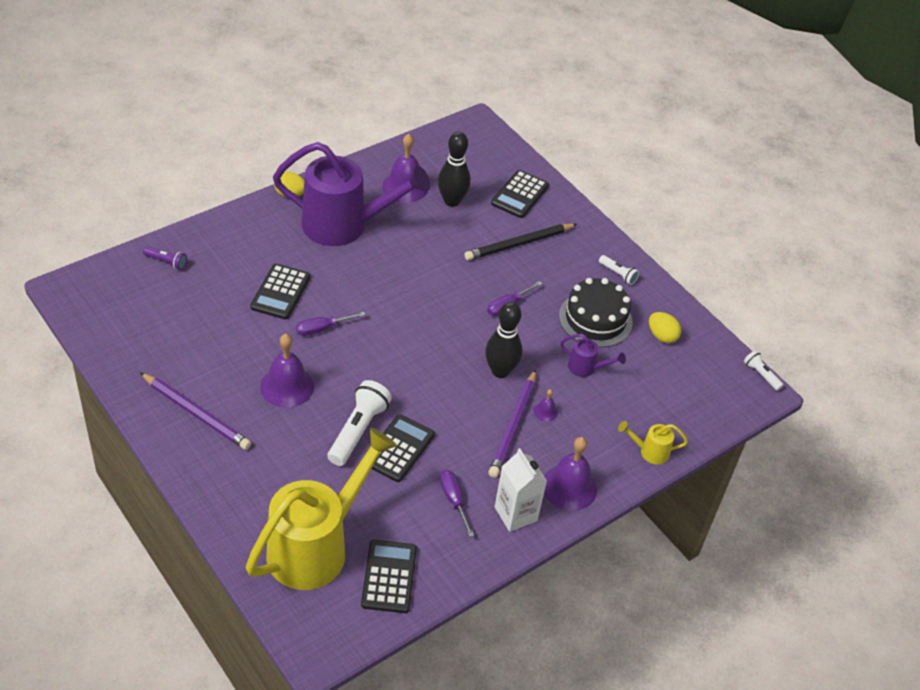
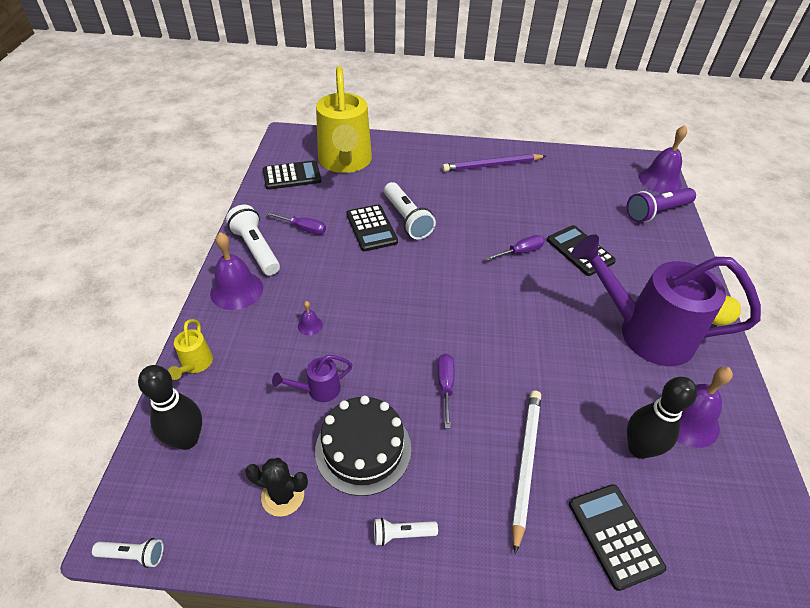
camera: 135 degrees right, 0 degrees up
(166, 262) = (656, 212): purple flashlight -> purple flashlight, size x1.89
(287, 386) = (478, 209): purple bell -> purple bell (660, 180)
(322, 329) = (520, 252): purple screwdriver -> purple screwdriver turned 45 degrees clockwise
(344, 225) = (645, 333): purple watering can -> purple watering can turned 60 degrees clockwise
(389, 577) = (292, 176): black calculator -> black calculator turned 60 degrees counterclockwise
(500, 371) = (378, 326): black bowling pin -> black bowling pin (187, 439)
(513, 426) = (321, 297): purple pencil -> none
(515, 514) = (256, 249): white carton -> white flashlight
(519, 244) = (525, 464): black pencil -> white pencil
(650, 452) = (195, 364): yellow watering can -> yellow watering can turned 135 degrees clockwise
(662, 336) = (283, 495): yellow egg -> black cactus

